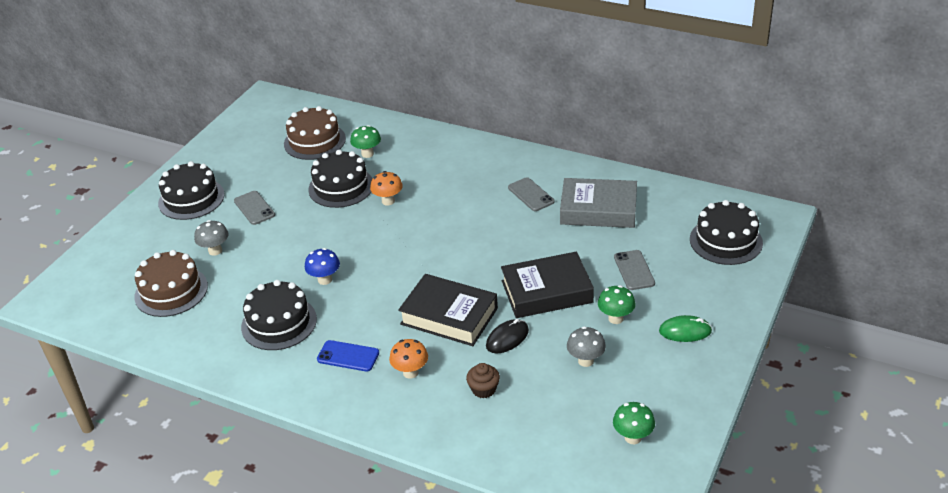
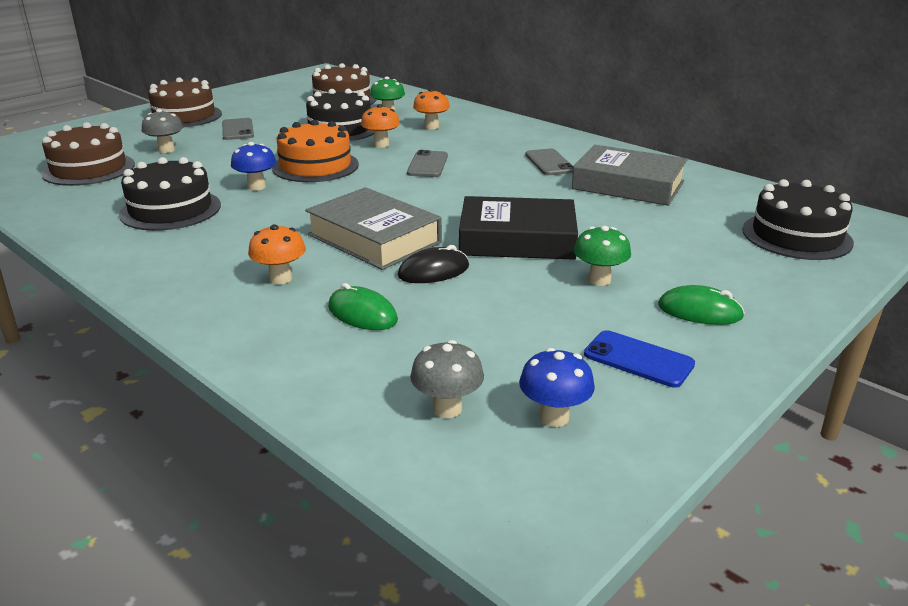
camera: 15 degrees right, 10 degrees down
(191, 199) = (184, 116): black cake -> brown cake
(348, 356) = (219, 250): blue phone -> blue phone (638, 359)
(353, 242) = (315, 166): none -> orange cake
(415, 166) = (431, 127): none -> orange mushroom
(449, 316) = (374, 239): black book -> grey book
(483, 389) = (362, 314): brown cupcake -> green mouse
(585, 361) = (530, 313): grey mushroom -> grey mushroom (447, 409)
(633, 437) = (554, 417): green mushroom -> blue mushroom
(634, 270) = (650, 241): grey phone -> grey phone (428, 164)

